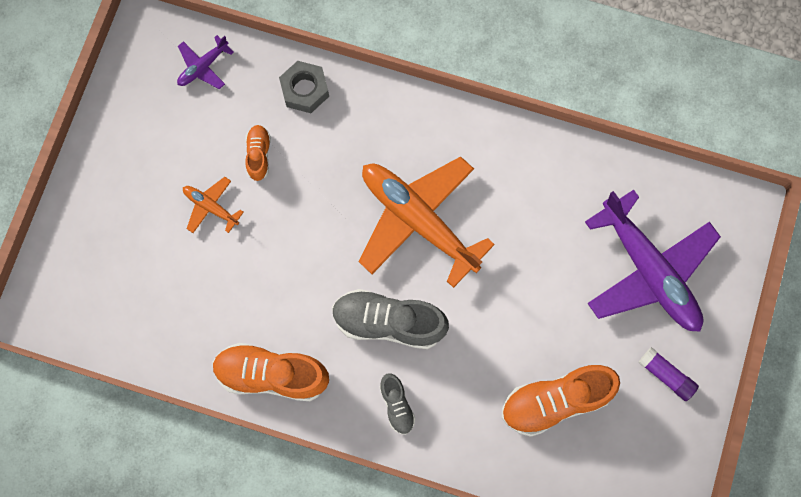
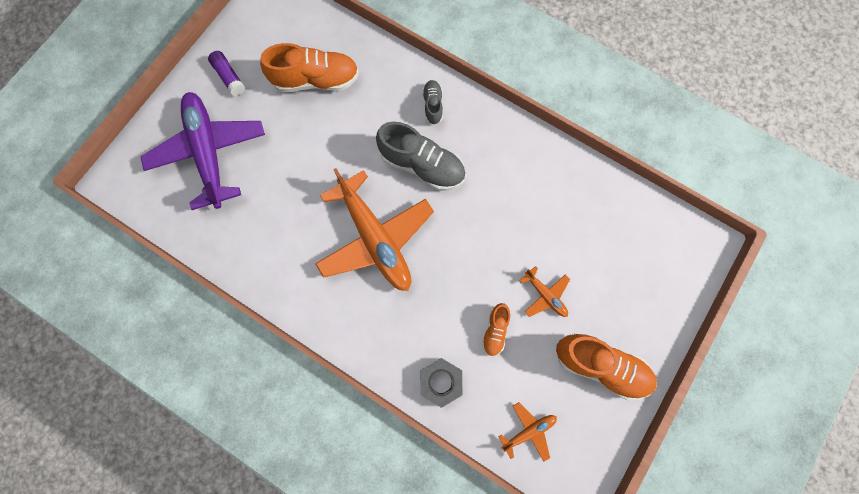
camera: 165 degrees left, 0 degrees up
(203, 67) = (529, 431): purple plane -> orange plane
(272, 374) = (521, 150): orange shoe -> orange shoe (600, 366)

